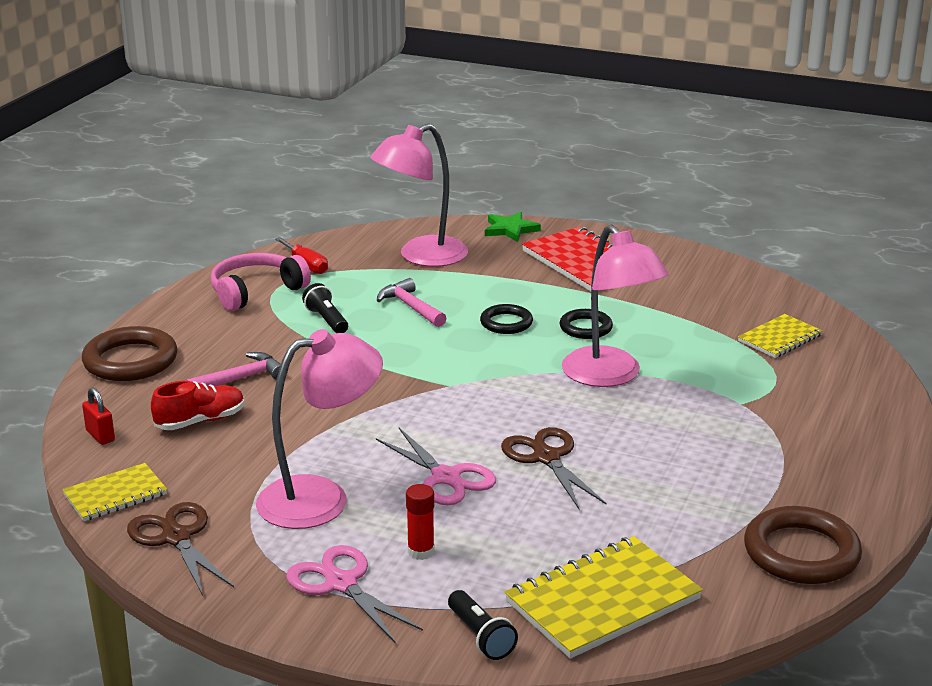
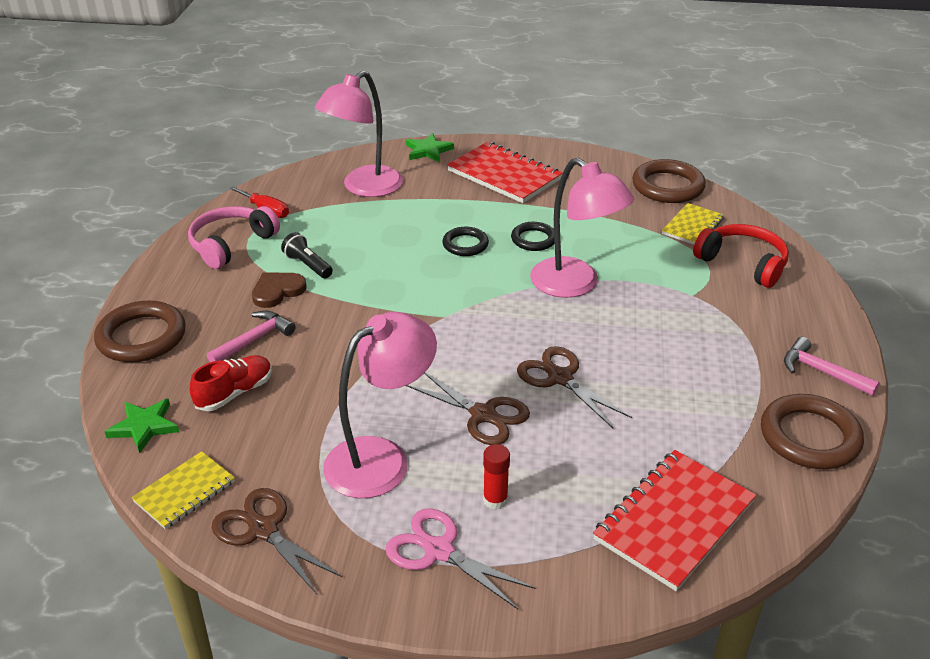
camera: 15 degrees left, 10 degrees up
(100, 436) = (144, 426): red padlock -> green star
(284, 339) = (277, 291): none -> brown heart
(410, 307) = (376, 240): pink hammer -> pink hammer (821, 372)
(446, 477) = (483, 415): pink scissors -> brown scissors
(480, 636) = (588, 583): black flashlight -> none
(602, 600) = (674, 521): yellow notebook -> red notebook
(772, 296) = (667, 186): none -> brown ring
(820, 381) = (743, 263): none -> red headphones

